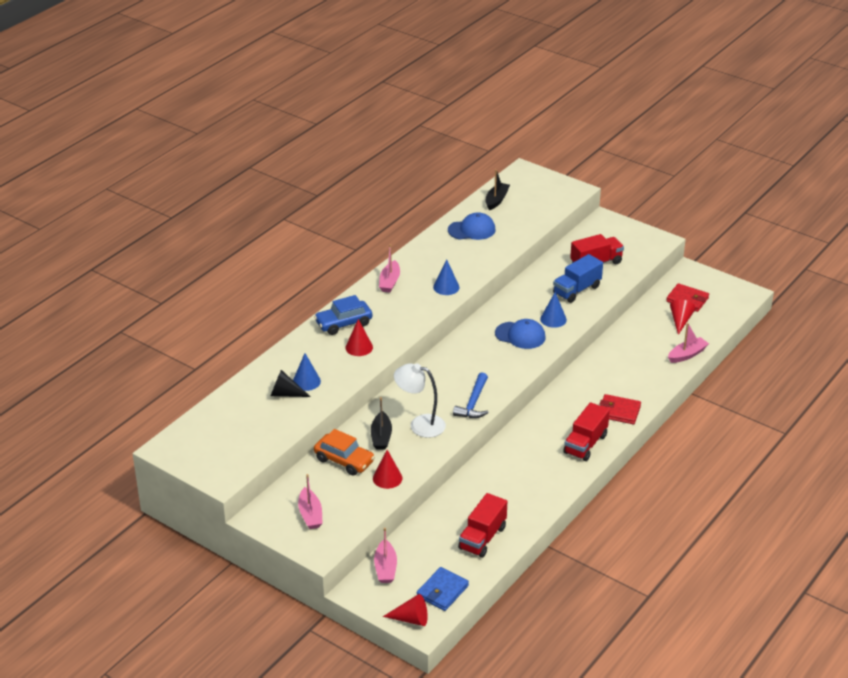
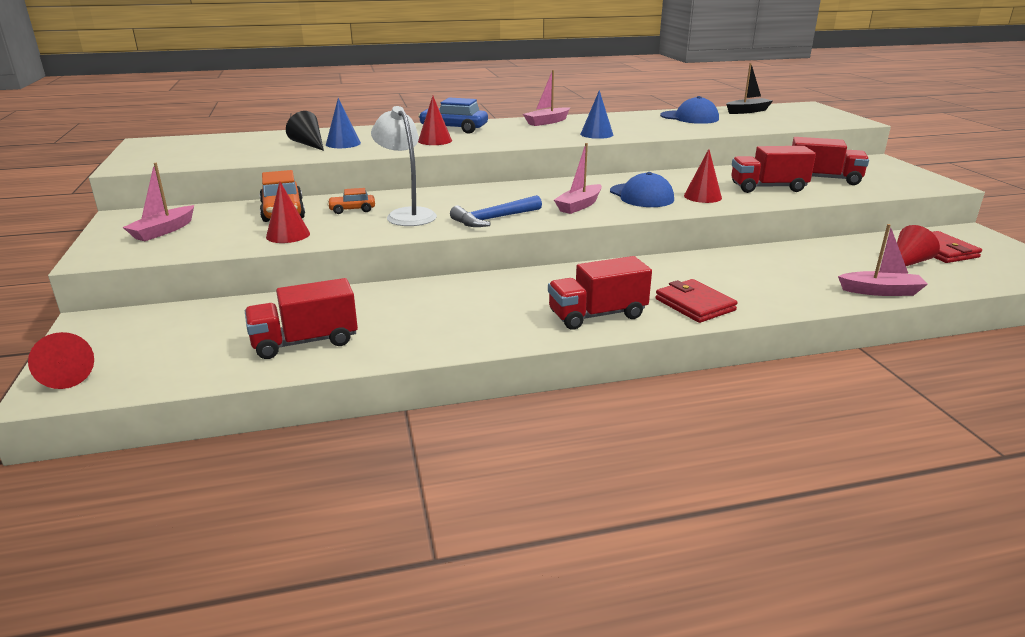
camera: 40 degrees right, 10 degrees down
(381, 437) = (352, 210): black boat -> orange car
(385, 568) = (159, 318): pink boat -> pink boat (579, 206)
(442, 591) = (154, 368): blue wallet -> none
(553, 319) = (702, 196): blue cone -> red cone
(577, 290) = (768, 188): blue truck -> red truck

